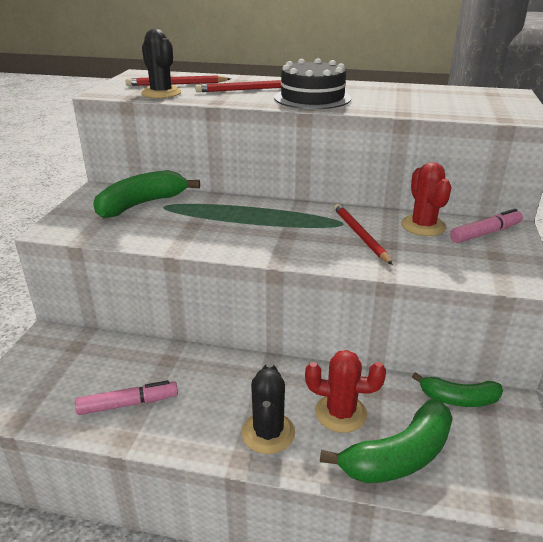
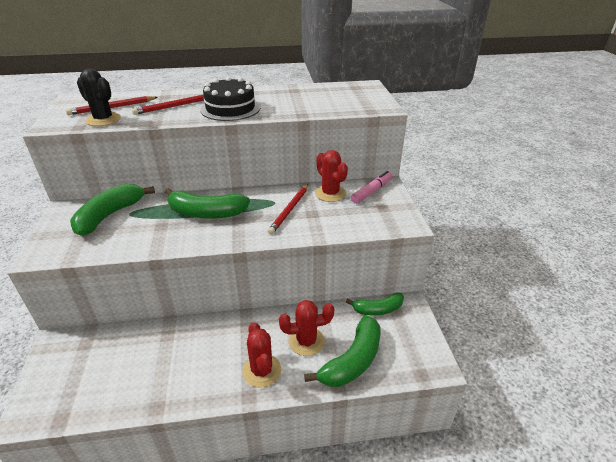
camera: 20 degrees left, 5 degrees up
(128, 404) = (149, 379): pink marker -> none
(252, 220) = (206, 213): none -> green banana
(268, 433) = (262, 370): black cactus -> red cactus
(359, 235) = (289, 210): red pencil -> red pencil turned 120 degrees counterclockwise

